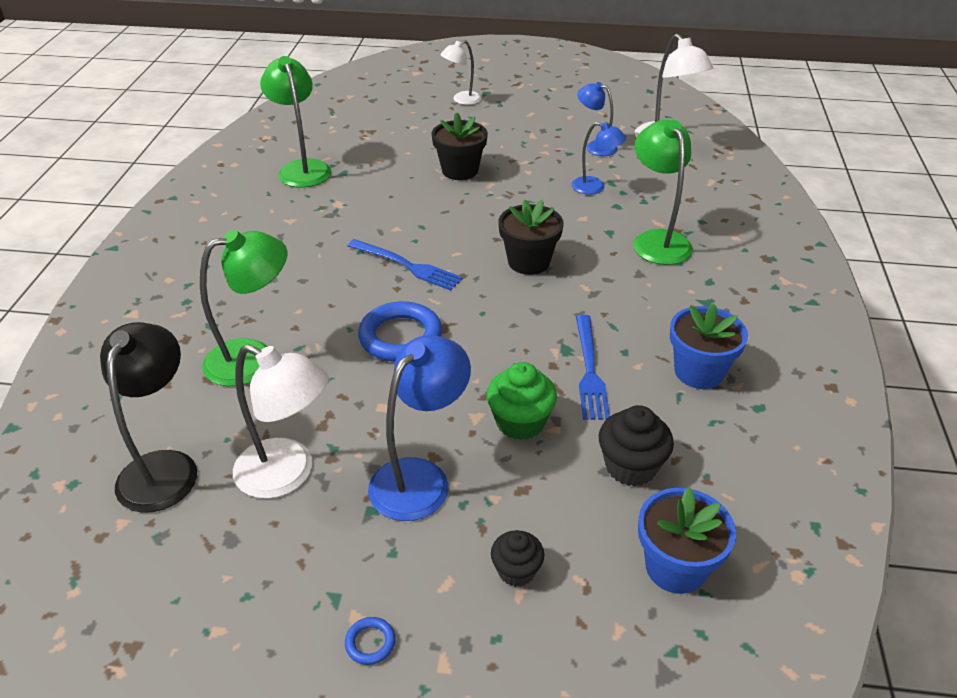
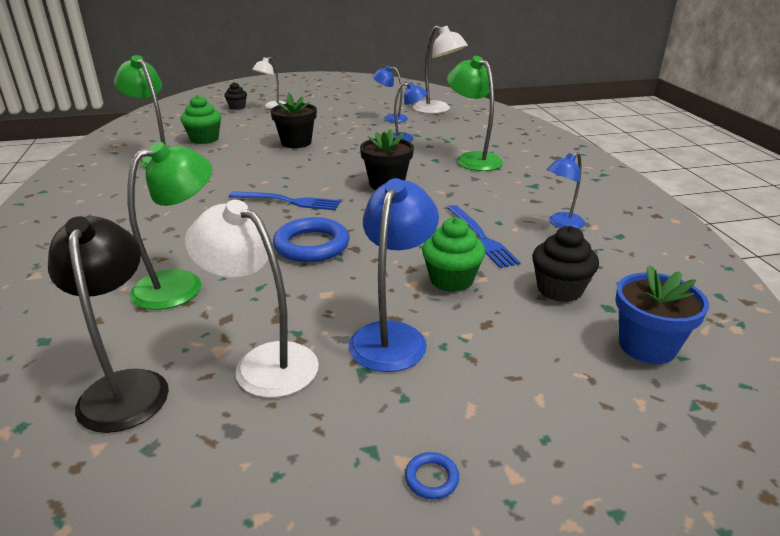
camera: 20 degrees left, 10 degrees down
(288, 474) = (264, 362): white lamp -> white lamp turned 150 degrees counterclockwise
(361, 145) = (204, 139): none -> green cupcake
(516, 571) = (524, 382): black cupcake -> black cupcake (237, 107)
(699, 372) = (561, 224): blue flower pot -> blue lamp

